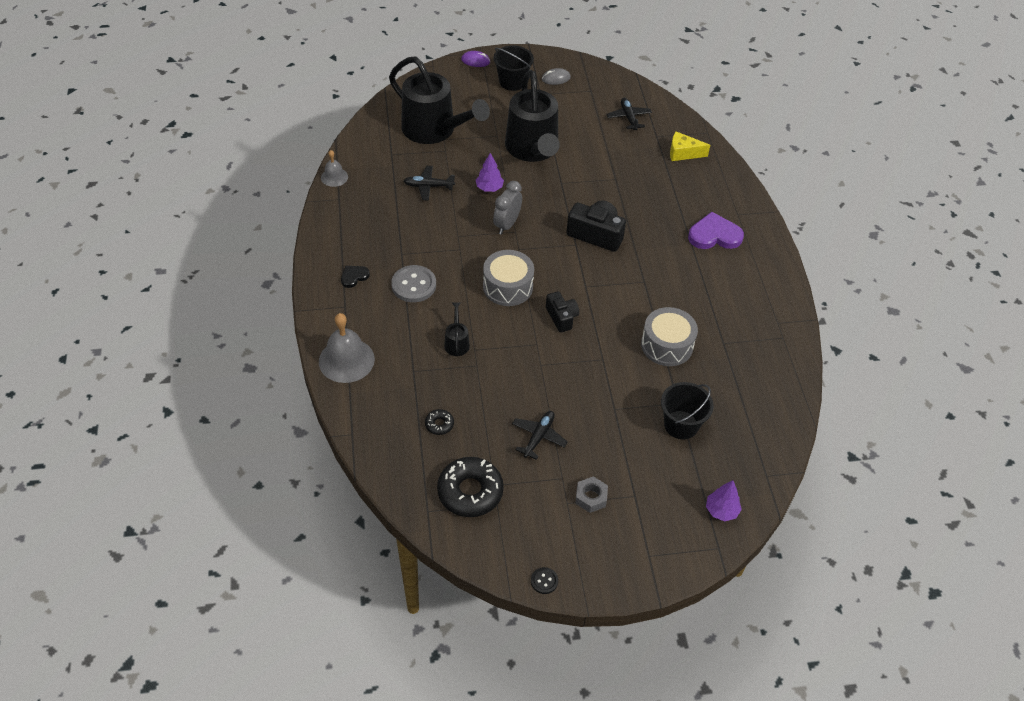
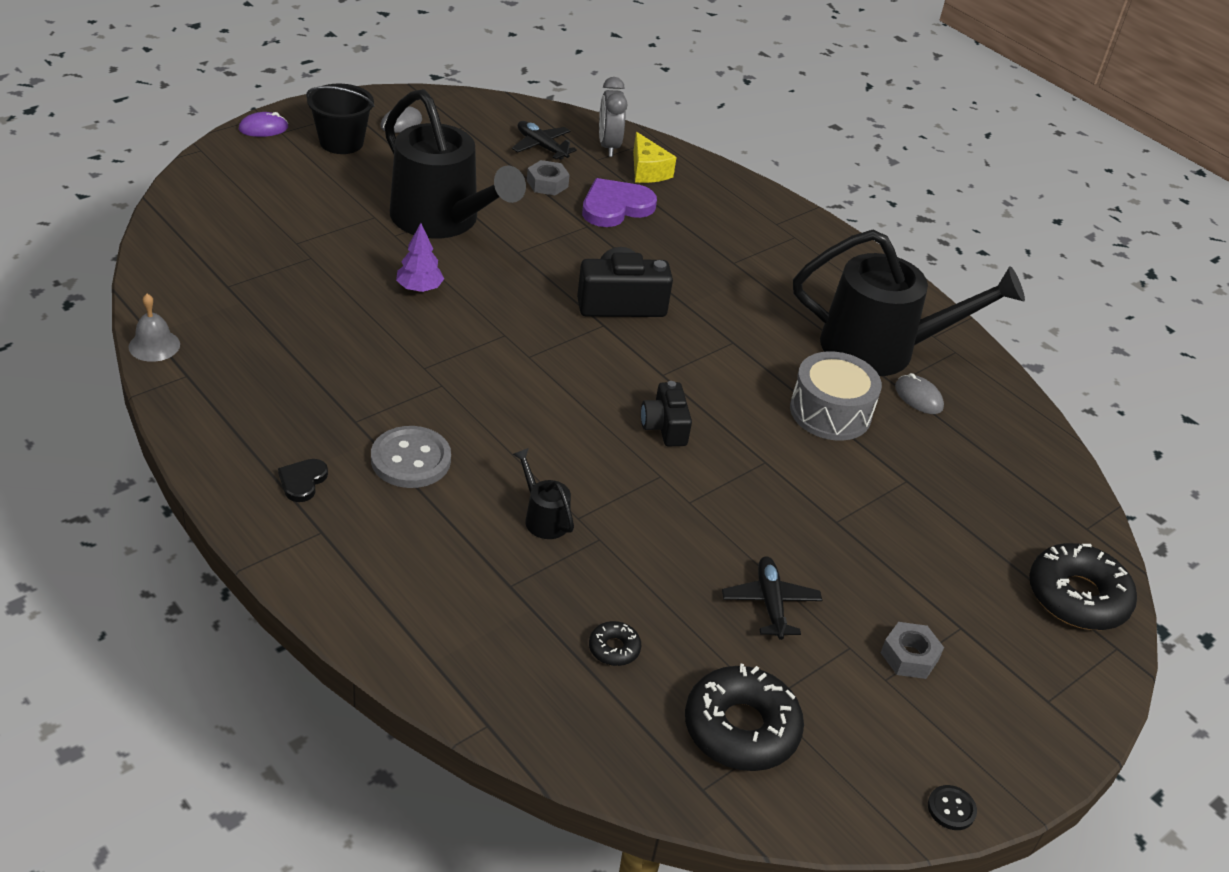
camera: 35 degrees left, 10 degrees down
(346, 360) = (388, 613): grey bell -> none
(428, 186) = (323, 313): black plane -> none
(435, 130) = (272, 234): black watering can -> black watering can (882, 349)
(507, 225) = (485, 329): grey clock -> grey clock (608, 146)
(508, 286) = (555, 412): grey drum -> none
(561, 317) = (665, 427): black camera -> black camera turned 135 degrees counterclockwise
(613, 144) = (547, 184): none -> grey nut
(681, 425) = (935, 507): black bucket -> none
(683, 153) = (647, 171): yellow cheese -> yellow cheese turned 90 degrees counterclockwise
(714, 235) = (770, 257): purple heart -> purple heart (615, 207)
(721, 510) = (1077, 597): purple tree -> black donut
(731, 357) = (918, 397): none -> grey mouse

